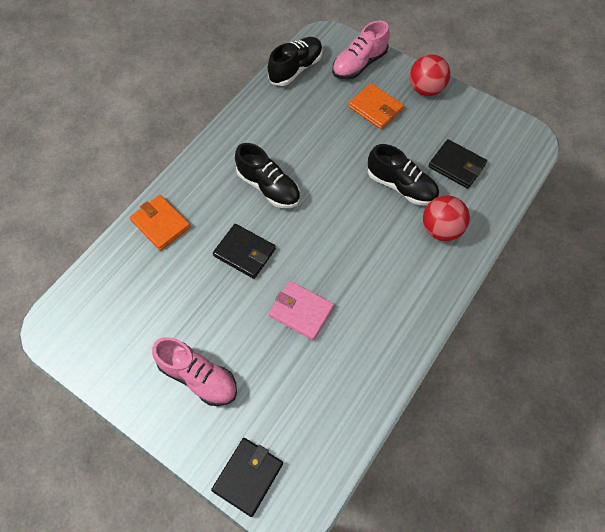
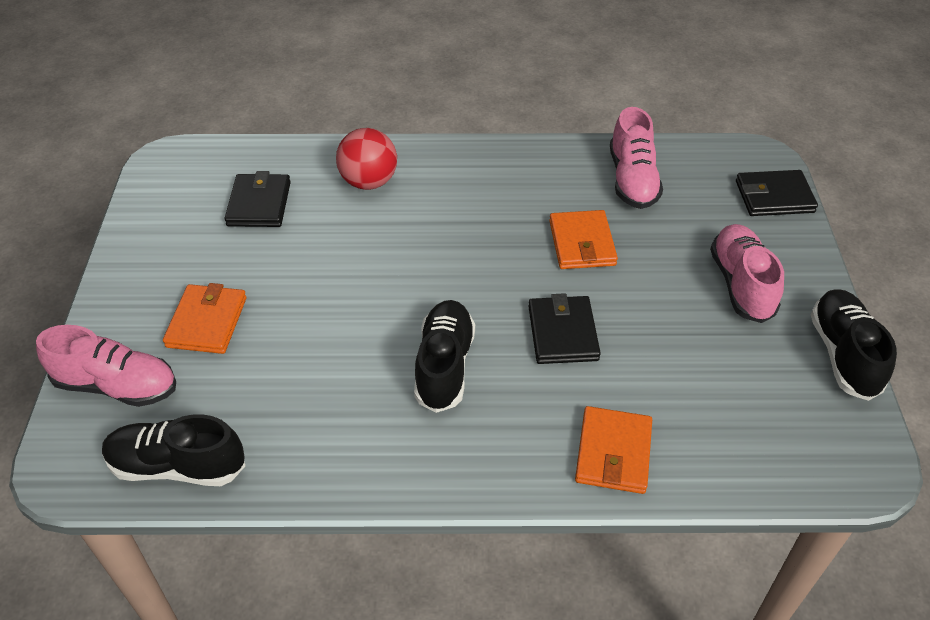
camera: 125 degrees left, 15 degrees down
(301, 311) = (582, 243): pink wallet -> orange wallet
(335, 389) = (632, 180): none -> pink shoe
(401, 186) = (332, 238): black shoe -> black shoe (843, 354)
(425, 89) = (131, 285): red ball -> none

